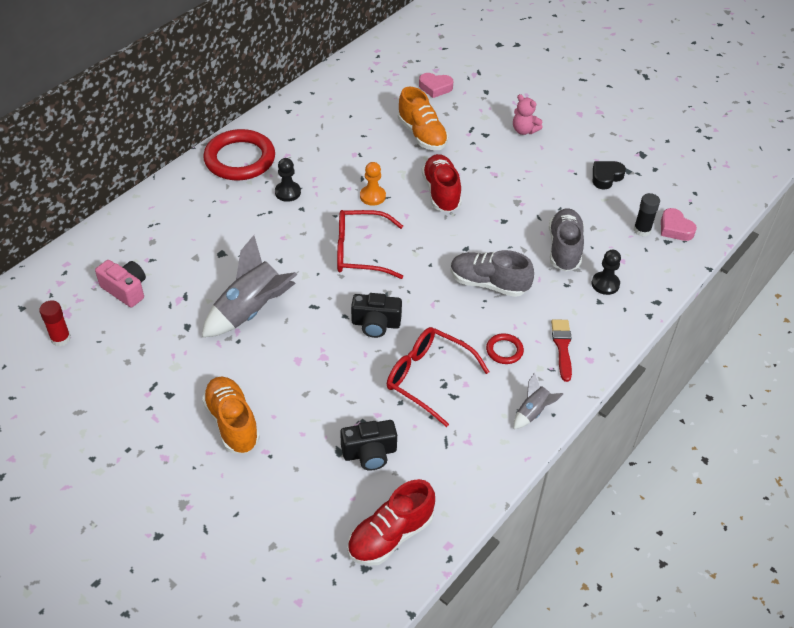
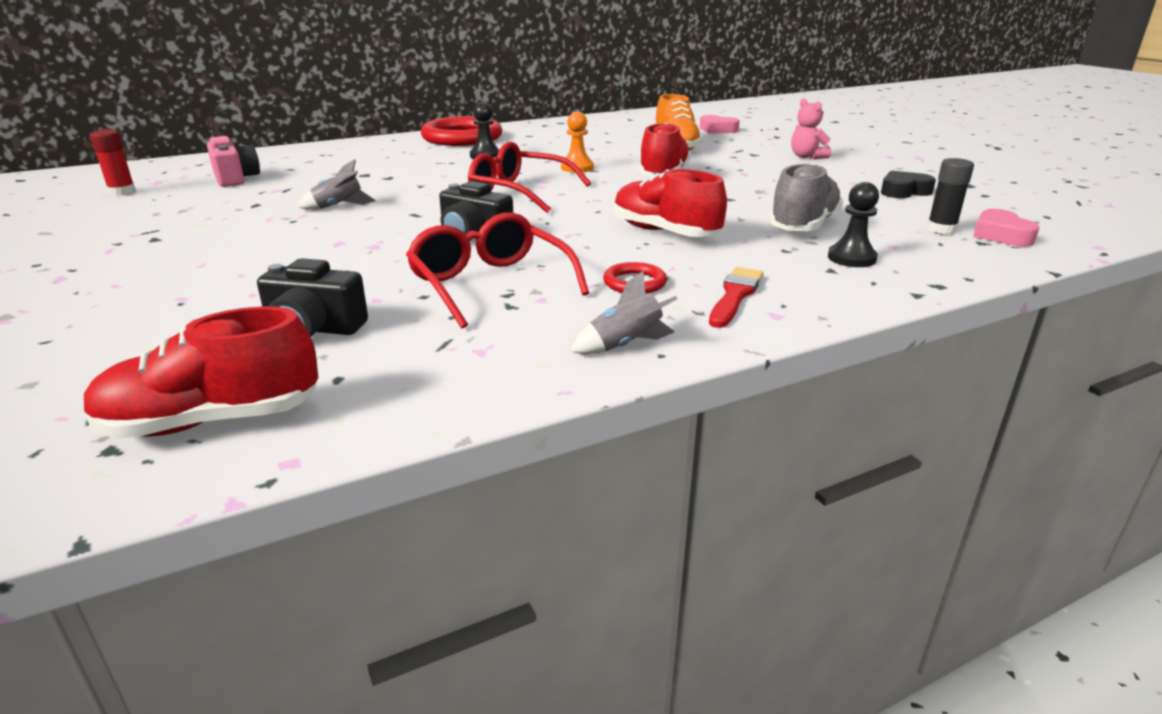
camera: 25 degrees right, 20 degrees down
(232, 423) = (183, 269): orange shoe -> none
(251, 311) = (338, 206): grey rocket -> grey rocket, size x0.49
(488, 283) = (664, 232): grey shoe -> red shoe

